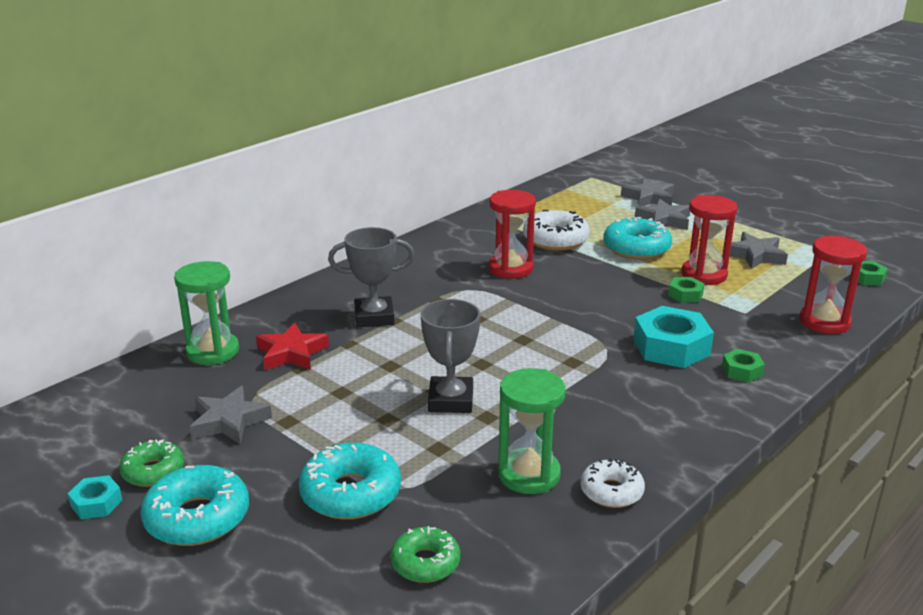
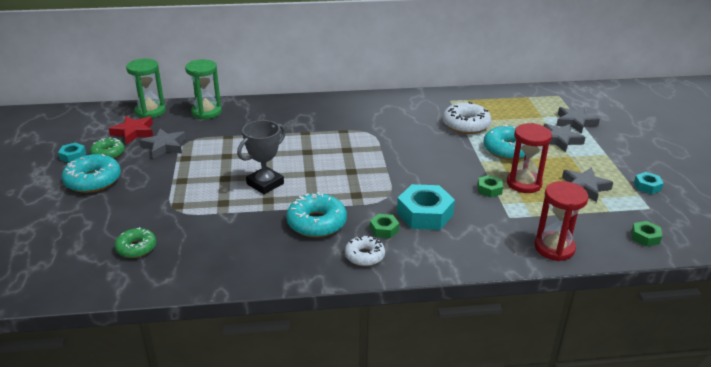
camera: 40 degrees right, 5 degrees up
(291, 353) = (236, 127): red star -> red star (134, 132)
(351, 493) = (158, 202): turquoise donut -> turquoise donut (316, 223)
(374, 317) = (299, 126): grey trophy -> none
(510, 269) = (410, 131): red hourglass -> none
(529, 475) = (239, 237): green hourglass -> green hourglass (150, 111)
(611, 491) = (261, 266): white donut -> white donut (364, 256)
(742, 371) = (443, 247): green nut -> green nut (384, 229)
(797, 233) = (647, 186): none -> turquoise nut

